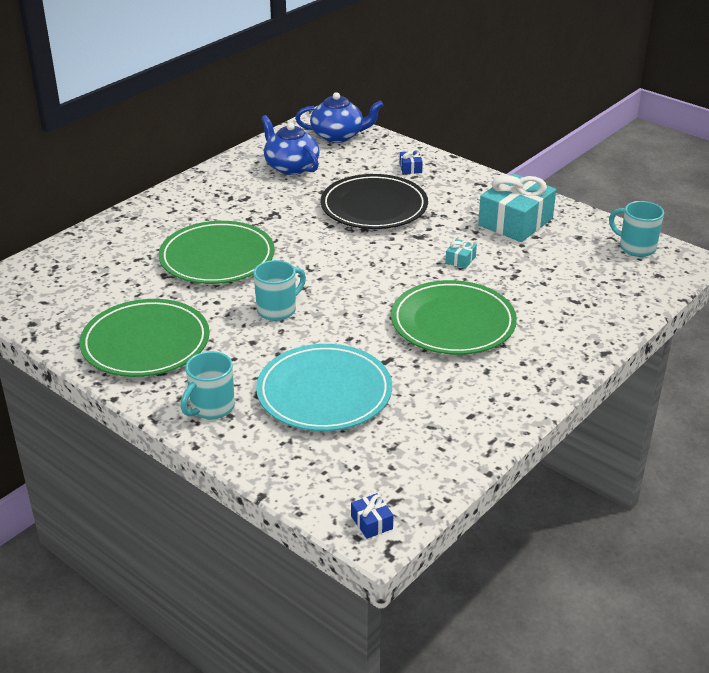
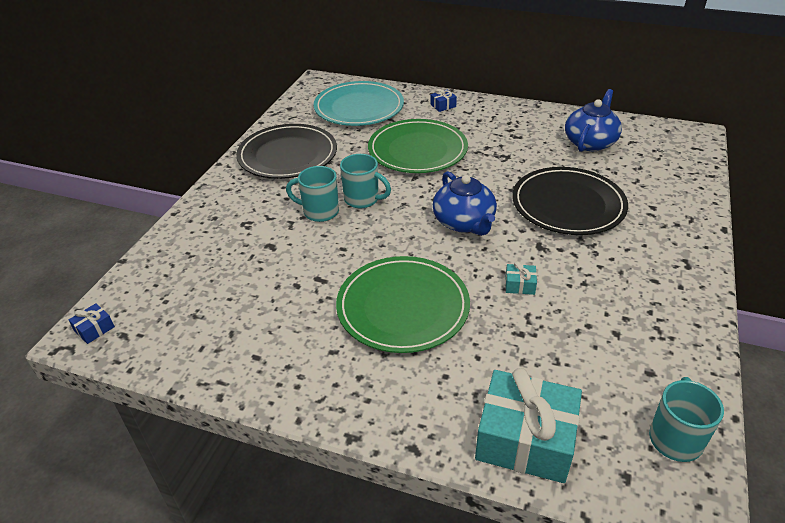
camera: 70 degrees right, 5 degrees up
(145, 343) = (287, 155): green plate -> black plate
(211, 408) = (220, 206): turquoise mug -> turquoise mug (319, 212)
(324, 392) = (259, 256): turquoise plate -> turquoise plate (359, 107)
(338, 136) = (675, 150): blue teapot -> blue teapot (464, 223)
(410, 168) = (664, 208): blue gift -> blue gift (443, 105)
(515, 222) = (632, 309): turquoise gift -> turquoise gift (525, 439)

